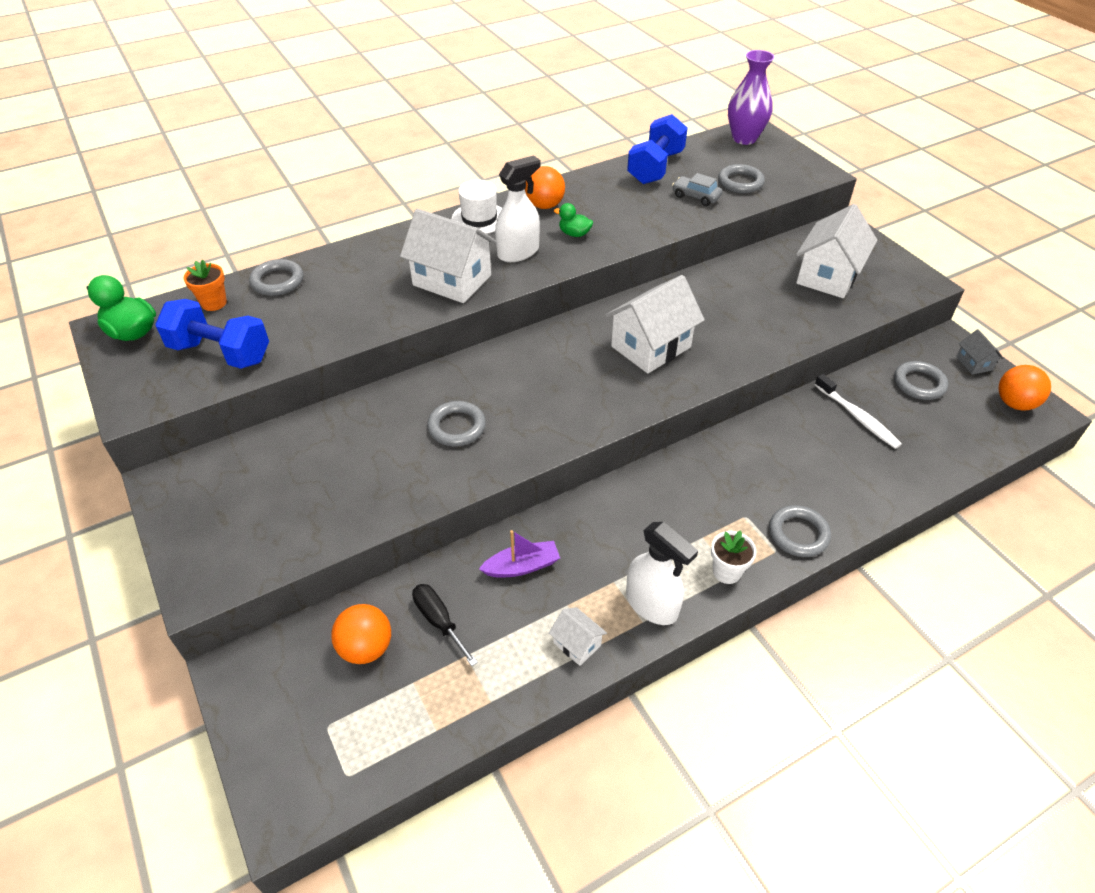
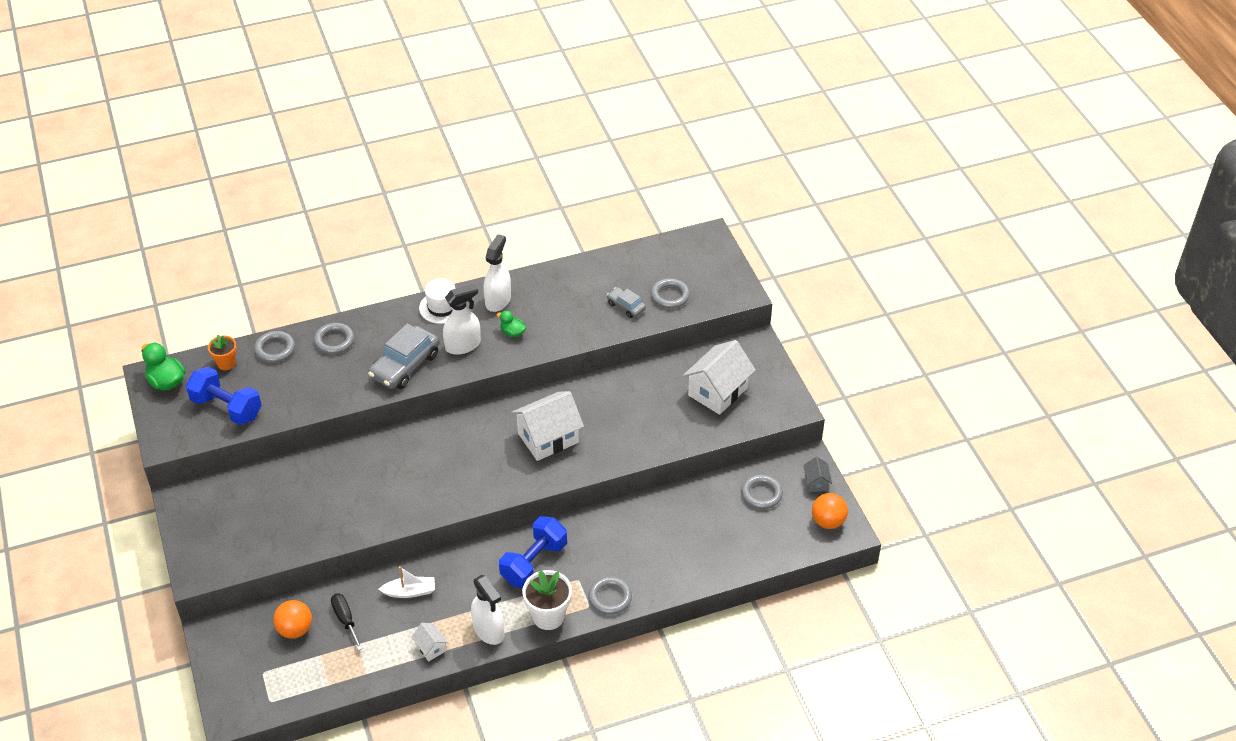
camera: 10 degrees right, 0 degrees up
(452, 280) = (405, 365): white house -> grey car
(457, 427) = (385, 485): grey ring -> grey ring (334, 341)
(522, 566) = (410, 591): purple boat -> white boat
(544, 205) = (498, 300): orange ball -> white spray bottle
(655, 168) = (604, 270): blue dumbbell -> blue dumbbell (534, 563)
(727, 571) = (548, 616): white flower pot -> white flower pot, size x1.62
(744, 138) = (696, 245): purple vase -> none
(857, 417) = (698, 515): white toothbrush -> none

